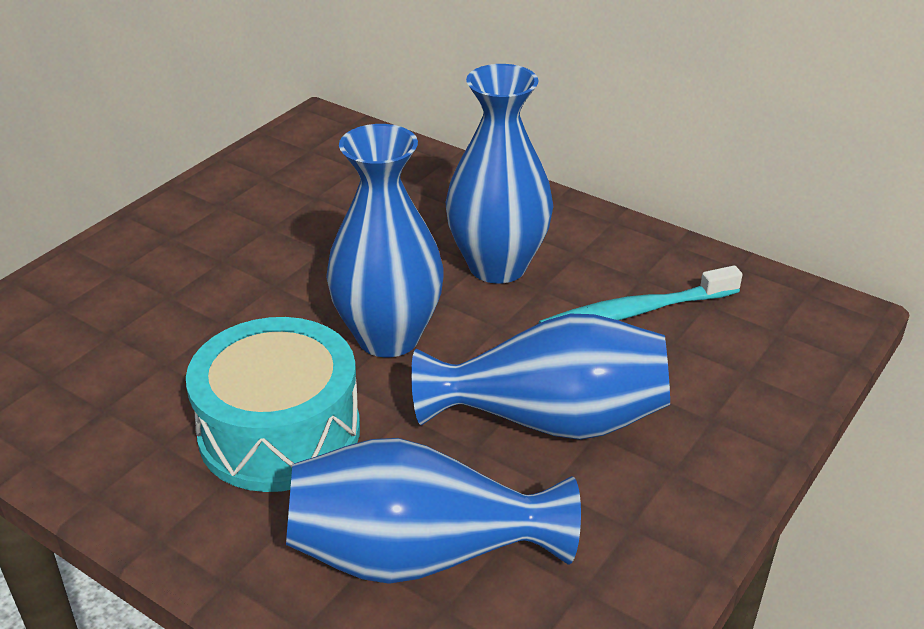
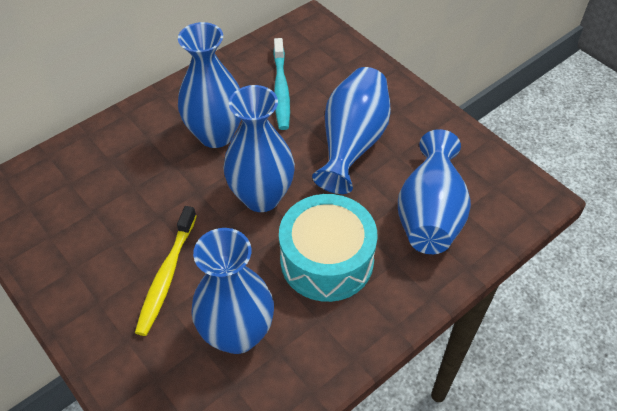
camera: 75 degrees left, 15 degrees up
(131, 363) = (237, 334): none -> blue vase
(221, 280) = (166, 276): none -> yellow toothbrush

